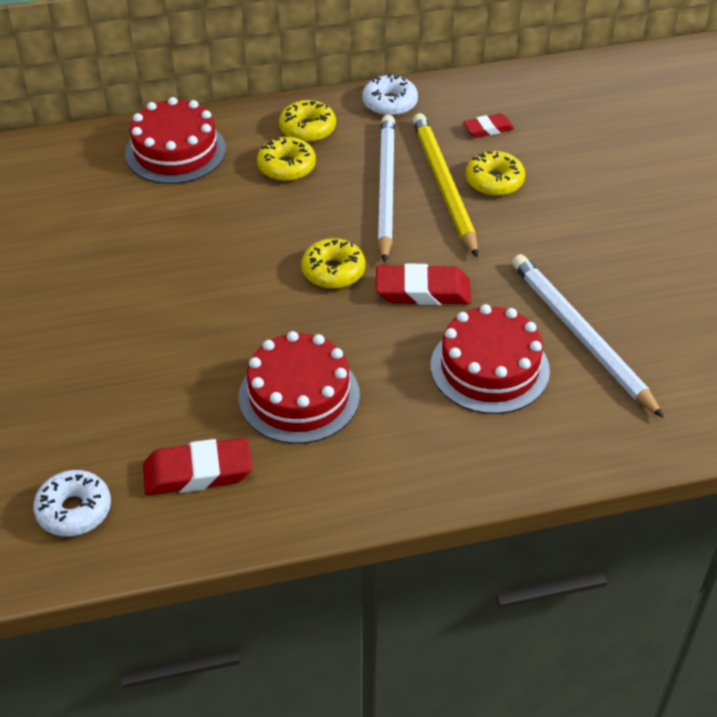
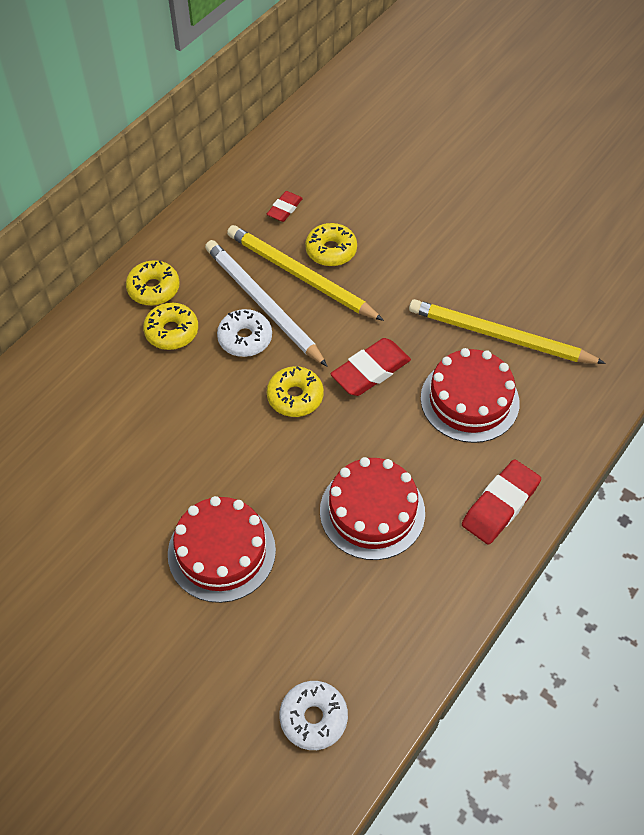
camera: 40 degrees left, 10 degrees up
(175, 151) = (69, 373): red cake -> red cake (221, 551)
(198, 472) = (366, 621): red eraser -> red eraser (500, 505)
(390, 103) = (193, 229): white donut -> white donut (245, 338)
(580, 336) = (500, 336): white pencil -> yellow pencil

